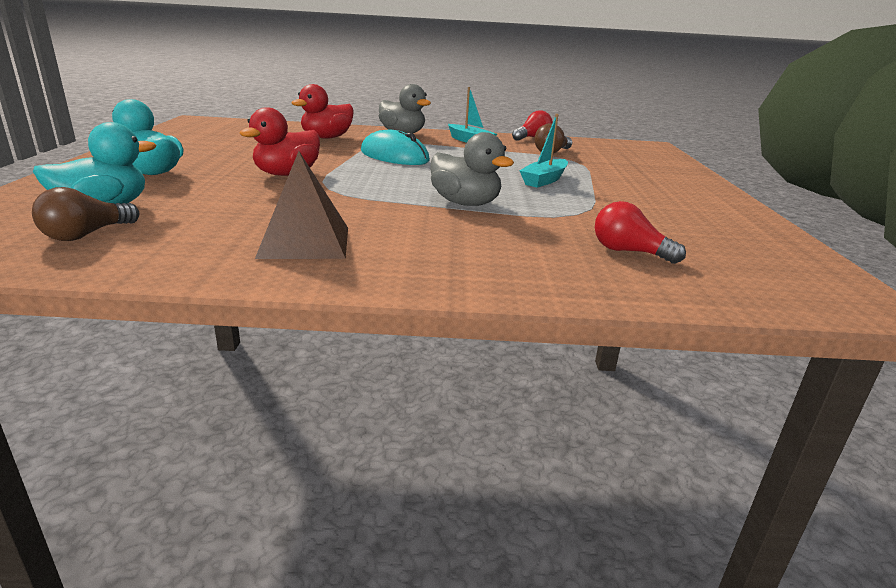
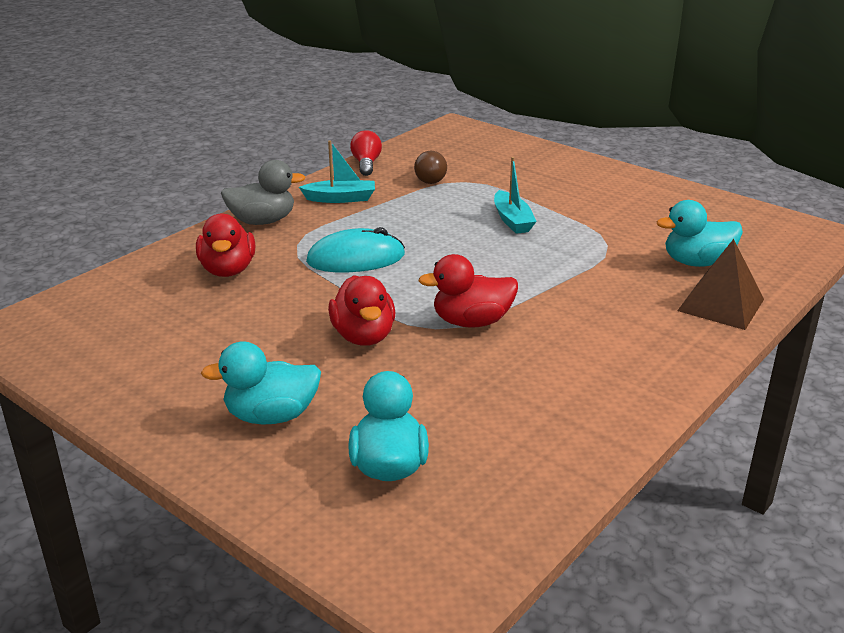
camera: 50 degrees left, 5 degrees up
(86, 235) = (468, 486): brown light bulb -> none
(305, 242) = (576, 380): brown pyramid -> brown pyramid (720, 305)
(354, 195) = (471, 322): none -> red duck
(465, 203) = (542, 279): grey duck -> none
(628, 252) = (697, 262): red light bulb -> turquoise duck

